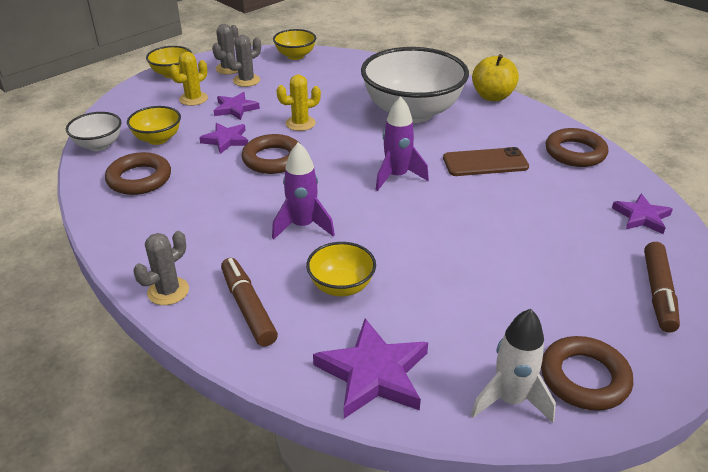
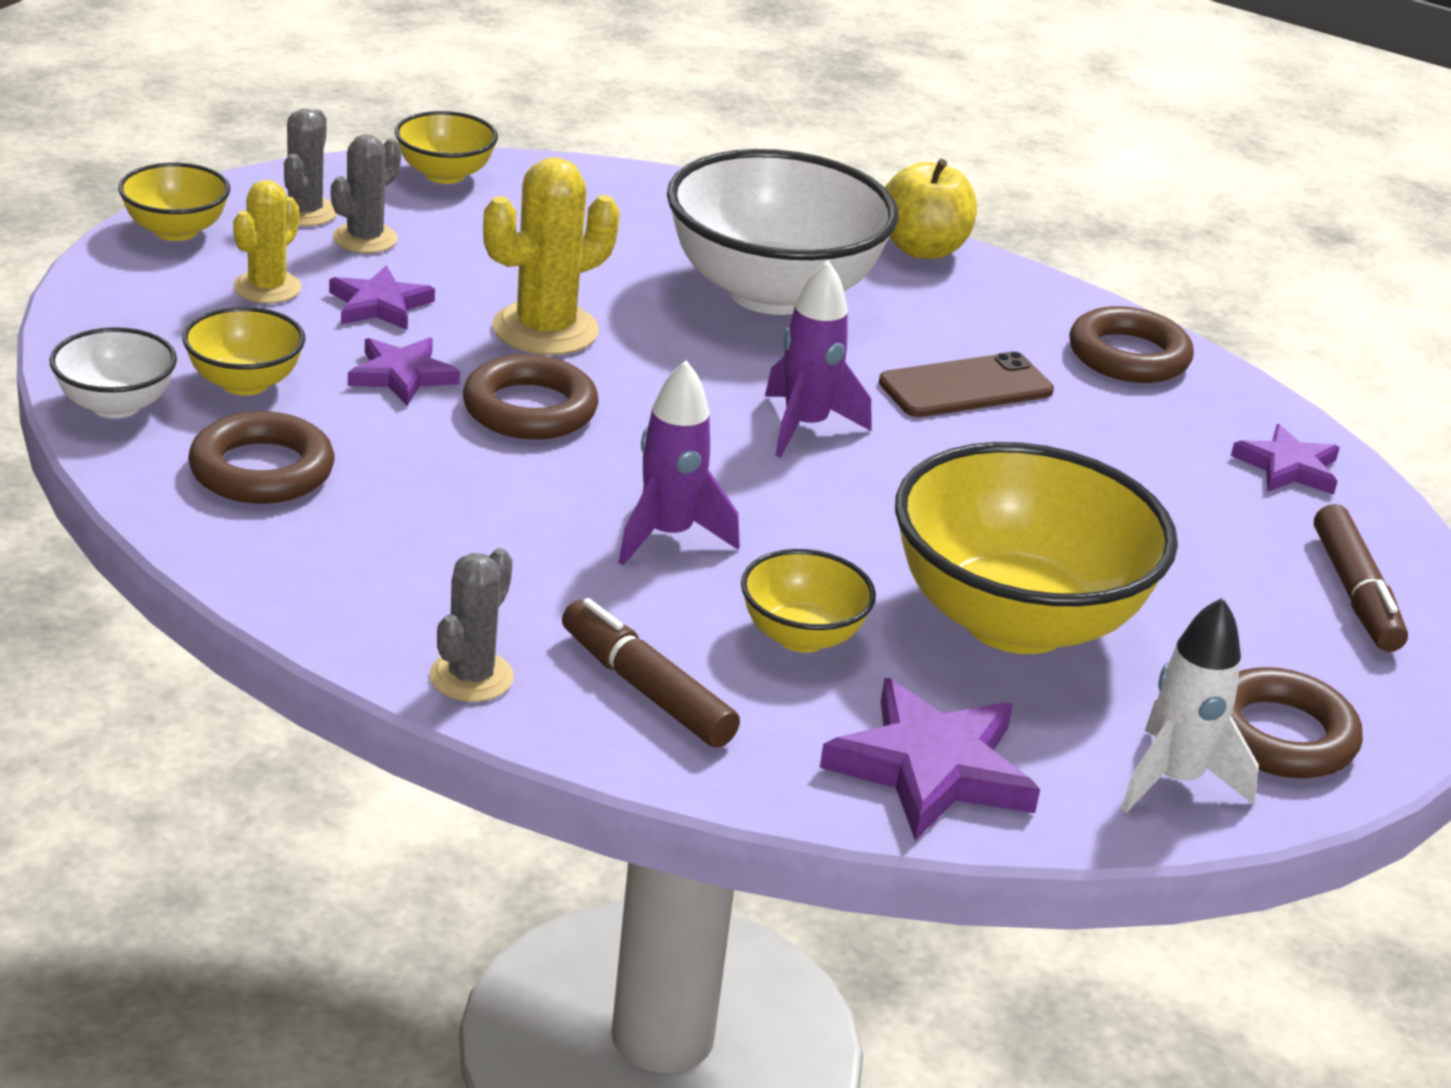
camera: 20 degrees left, 5 degrees down
(300, 123) = (545, 329): yellow cactus -> yellow cactus, size x1.58
(458, 289) = (1015, 621): none -> yellow bowl

